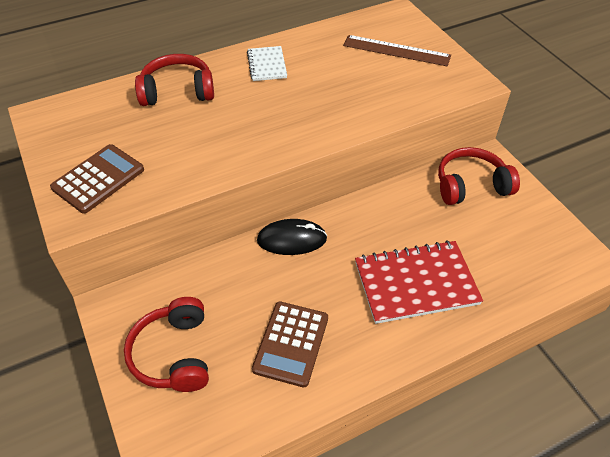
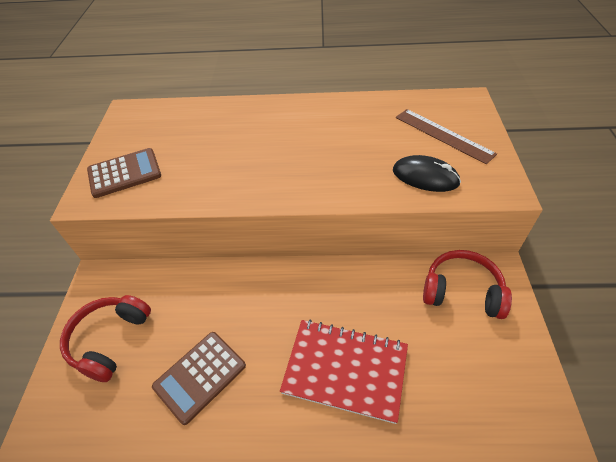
camera: 30 degrees right, 0 degrees up
(177, 91) = (232, 120): red headphones -> none
(267, 65) = (317, 117): white notebook -> none
(292, 239) = (263, 279): black mouse -> black mouse (425, 177)

